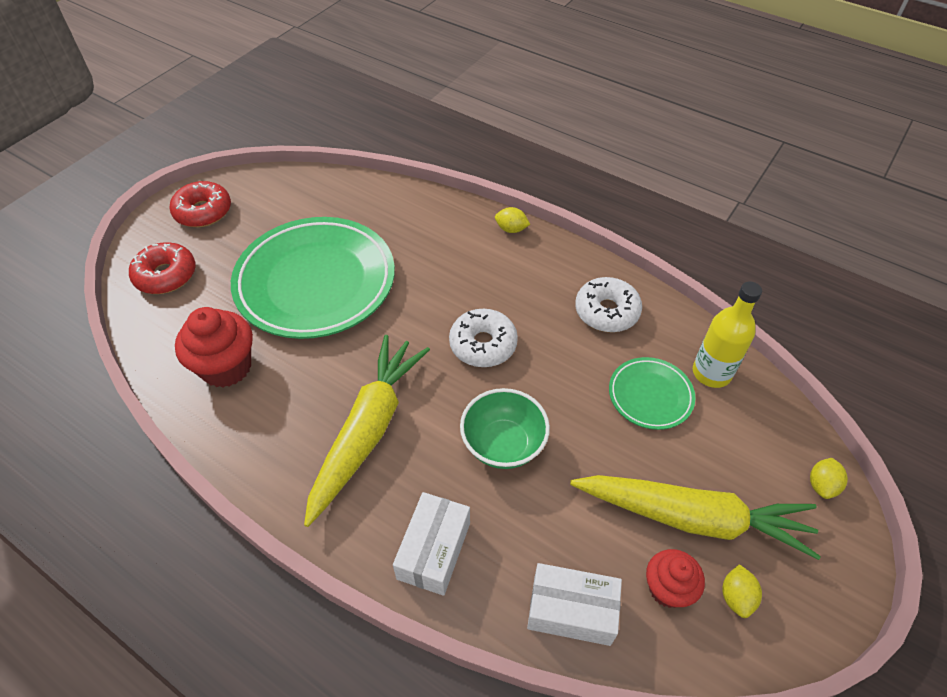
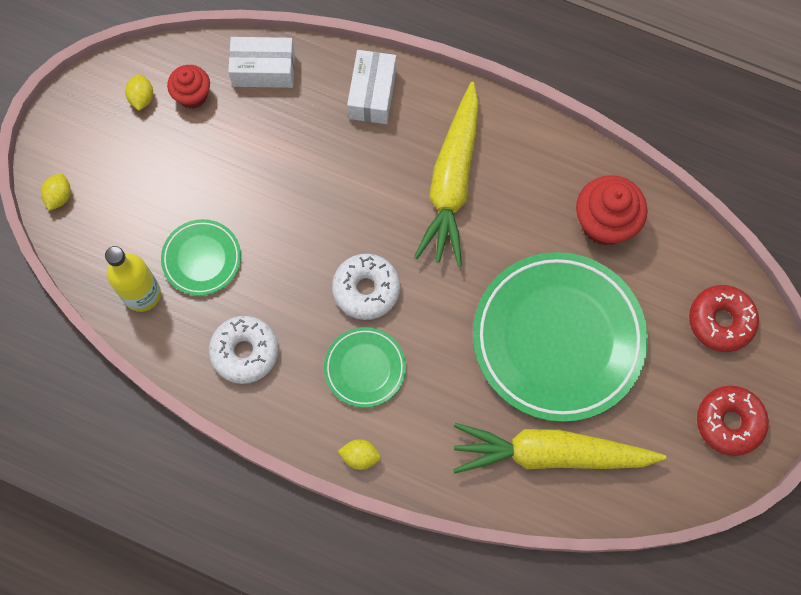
camera: 170 degrees right, 20 degrees up
(496, 285) = (365, 368): none -> green plate
(503, 444) = (331, 189): green bowl -> none
(693, 518) = (170, 151): yellow carrot -> yellow carrot (550, 454)

